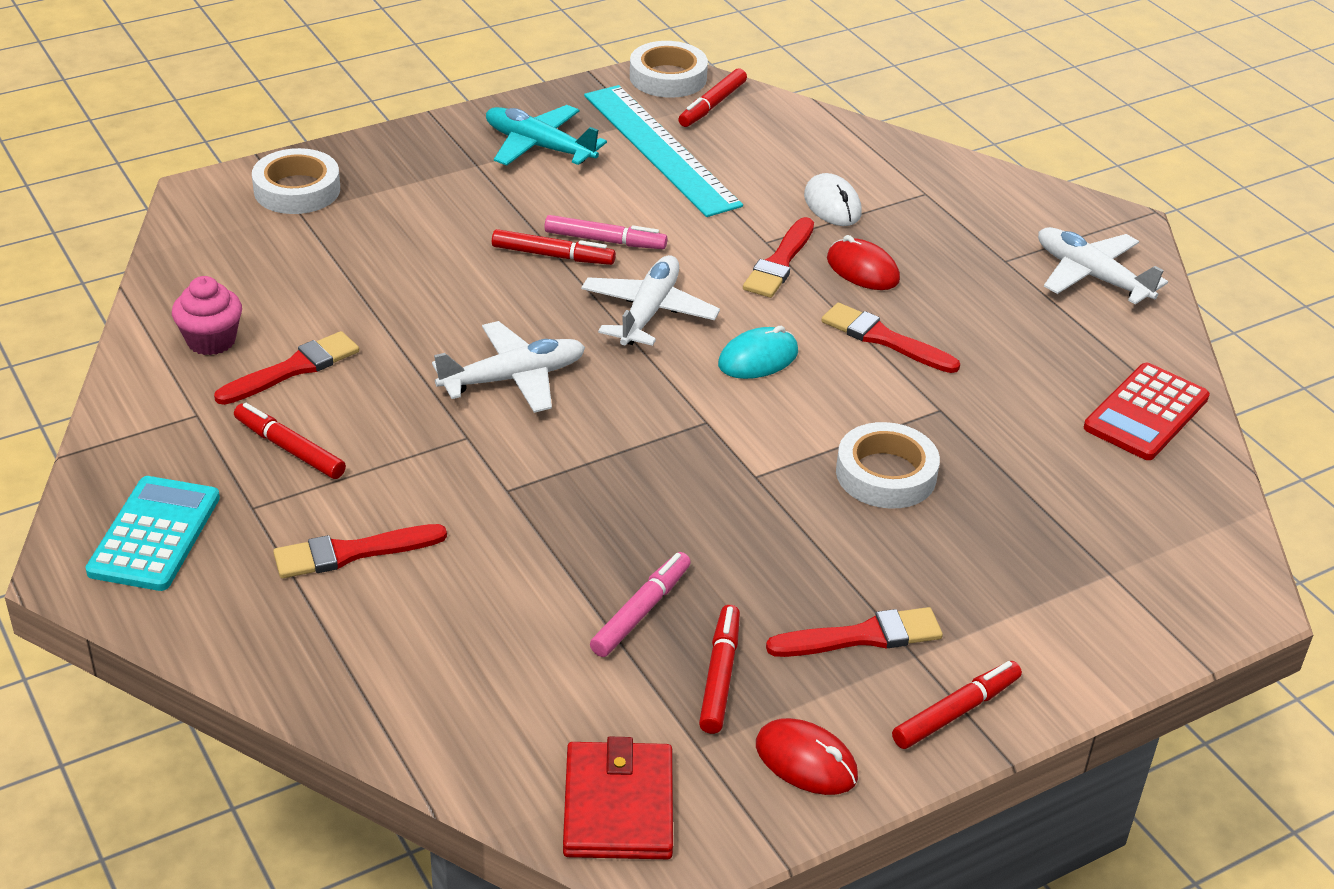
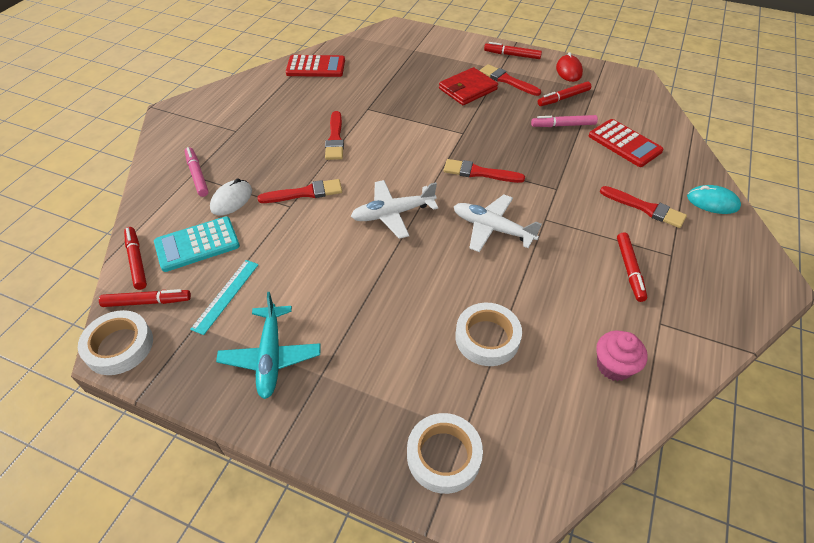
camera: 125 degrees left, 10 degrees up
(155, 535) = (728, 273): turquoise calculator -> turquoise calculator (197, 244)
(293, 369) = (586, 312): red brush -> red brush (479, 172)
(504, 653) = (624, 143): none -> red calculator
(553, 255) = (382, 275): red marker -> red marker (136, 261)
(605, 240) = (347, 263): pink marker -> pink marker (197, 175)
(618, 806) = (635, 93): red wallet -> red wallet (468, 89)
(660, 149) = (226, 295): turquoise ruler -> turquoise ruler, size x0.51
(758, 358) = (389, 165): turquoise mouse -> turquoise mouse (712, 202)
(862, 269) = (285, 166): red mouse -> none
(886, 474) = (422, 105): white tape -> white tape (487, 338)
(1091, 276) = (227, 105): white plane -> none

